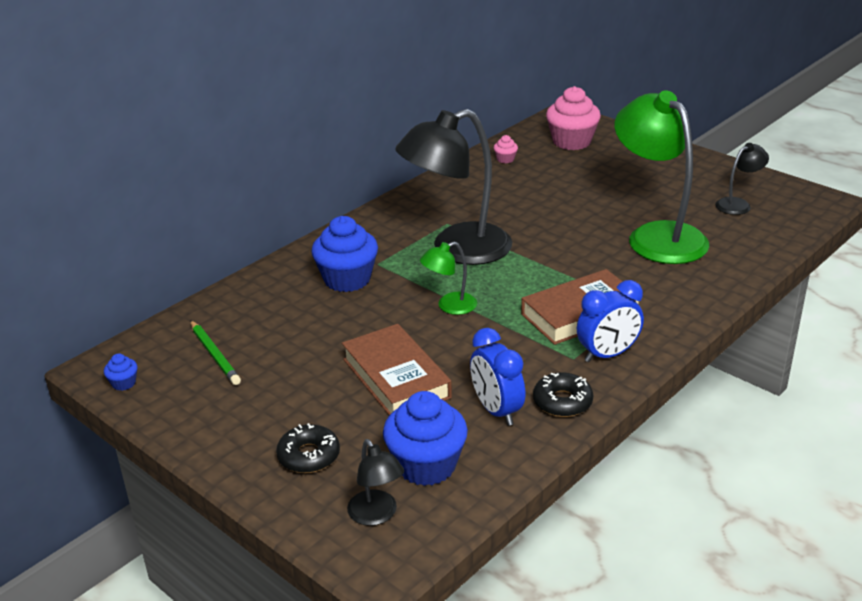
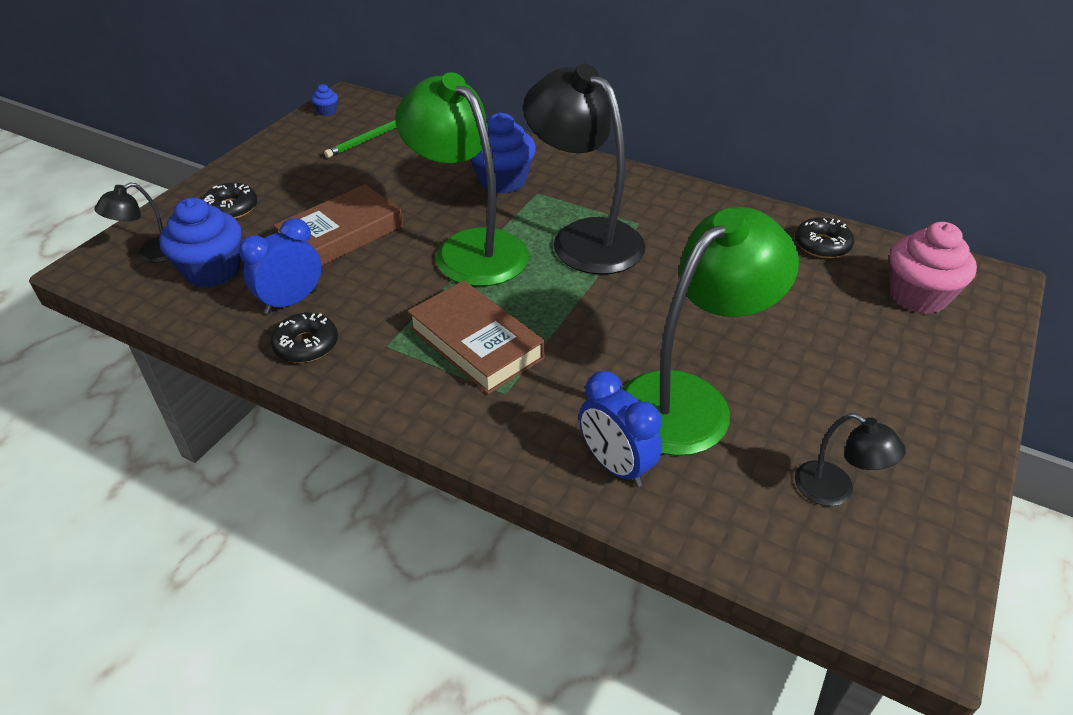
camera: 75 degrees right, 10 degrees up
(449, 306) = (469, 248): green lamp -> green lamp, size x2.19
(505, 159) = (822, 245): pink cupcake -> black donut
(607, 355) = (396, 372): blue clock -> blue clock (615, 465)

